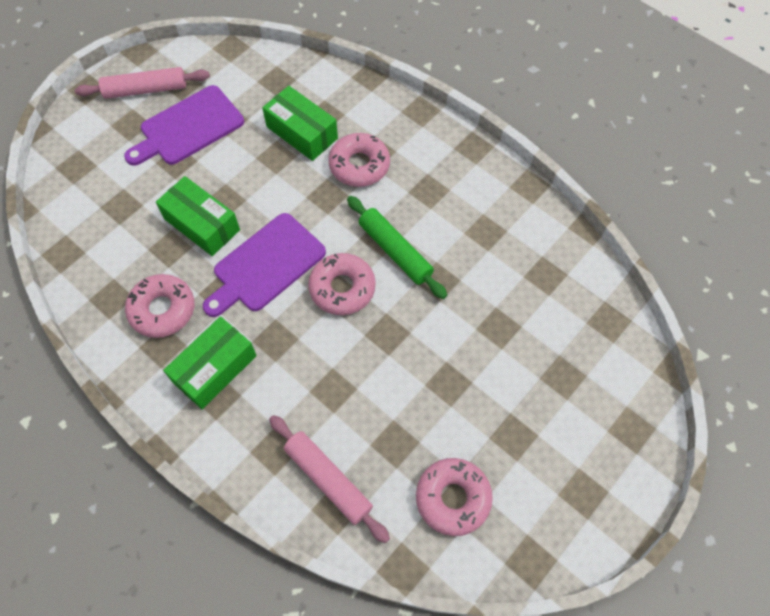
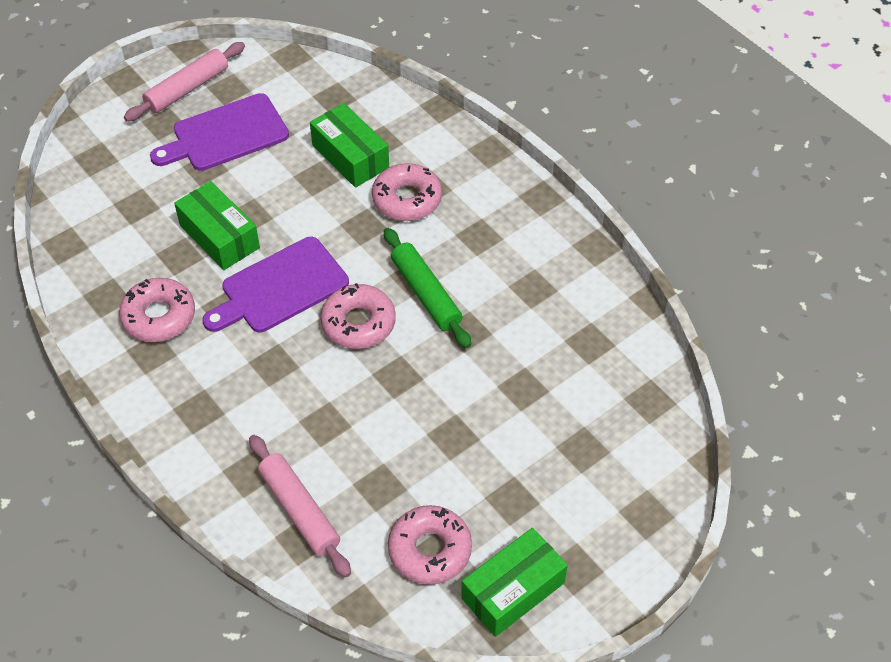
camera: 10 degrees right, 10 degrees down
(145, 90) = (187, 89): pink rolling pin -> pink rolling pin turned 45 degrees counterclockwise
(215, 369) = (202, 383): green box -> green box (513, 590)

